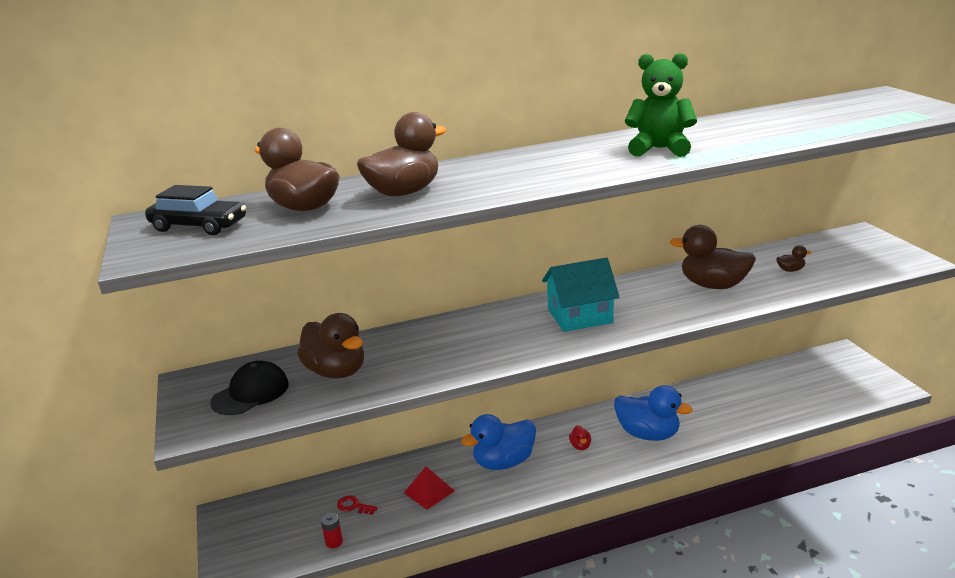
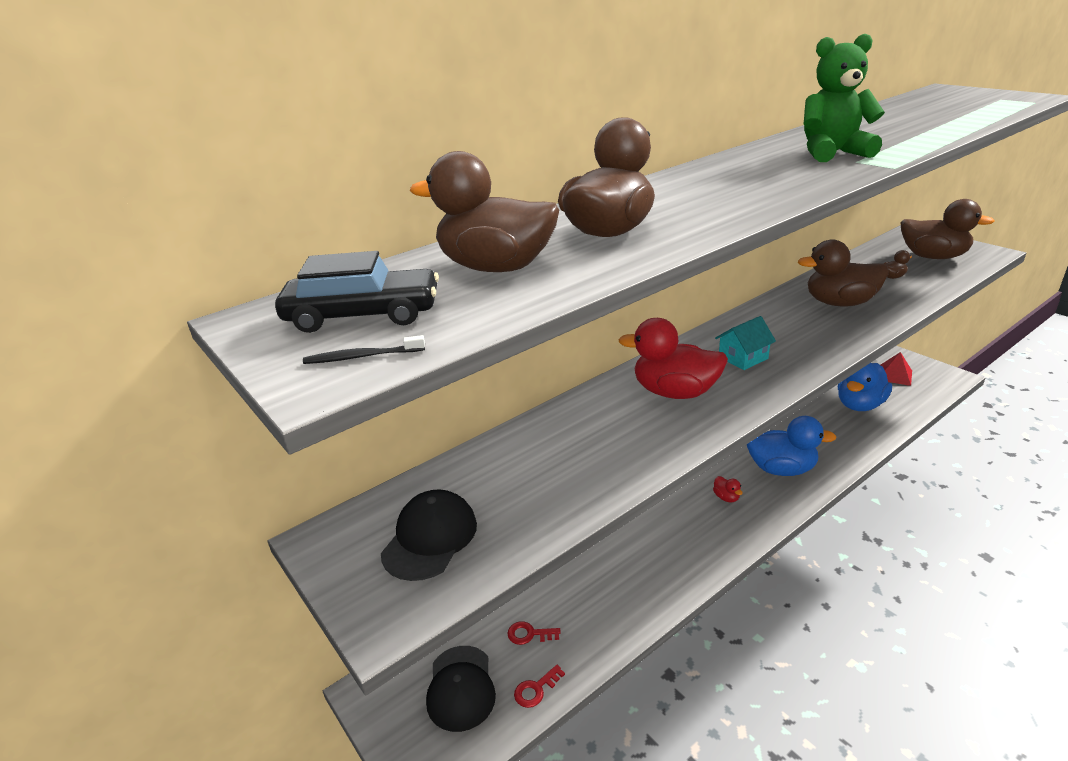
camera: 20 degrees left, 5 degrees up
(172, 249) = (362, 357): none -> black toothbrush
(284, 527) = (460, 688): none -> black cap
(334, 542) = (536, 689): red battery -> red key
(336, 371) = (523, 482): brown duck -> brown duck (933, 257)
(429, 492) = (605, 592): red pyramid -> red pyramid (894, 375)
(499, 332) = (675, 392): none -> red duck
(503, 462) = (661, 535): blue duck -> blue duck (859, 405)
(580, 316) = (743, 358): turquoise house -> turquoise house, size x0.60

